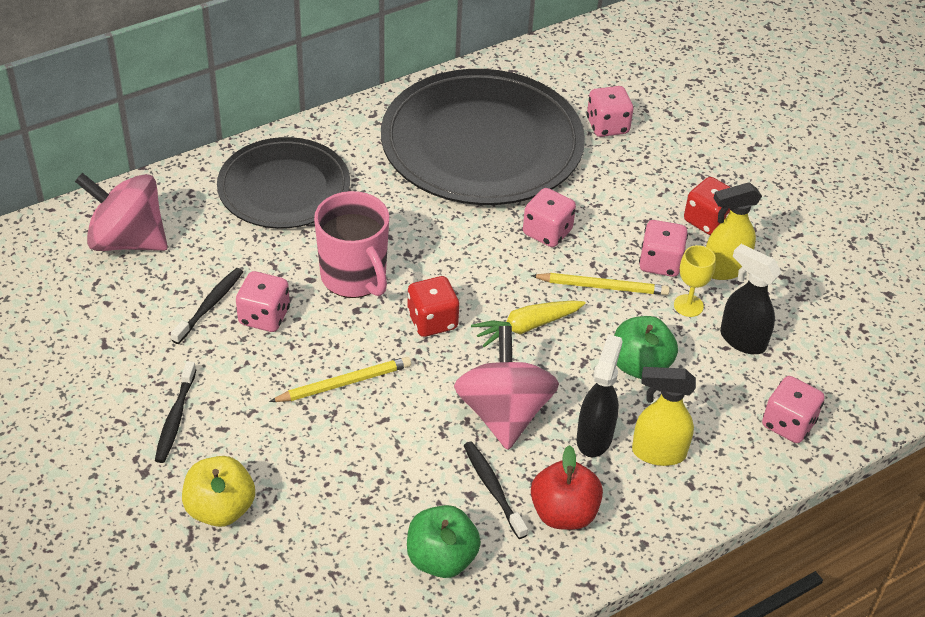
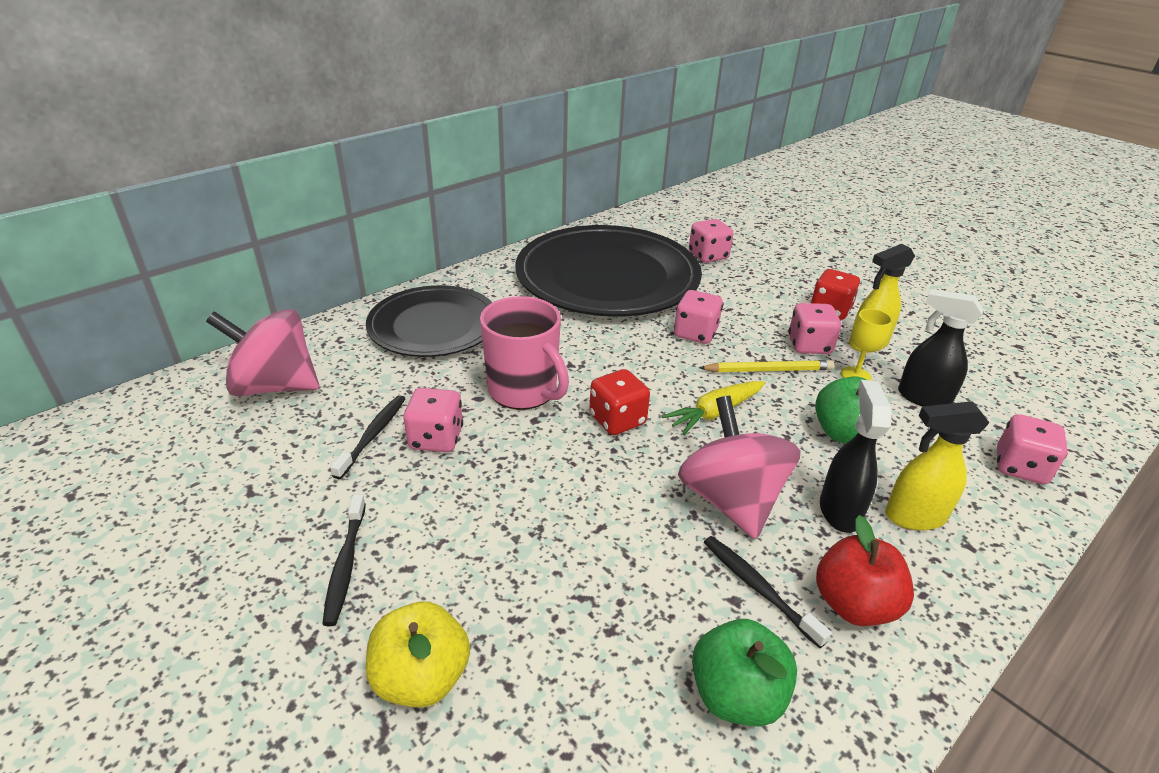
camera: 10 degrees left, 10 degrees down
(344, 383) = (542, 494): yellow pencil -> none

